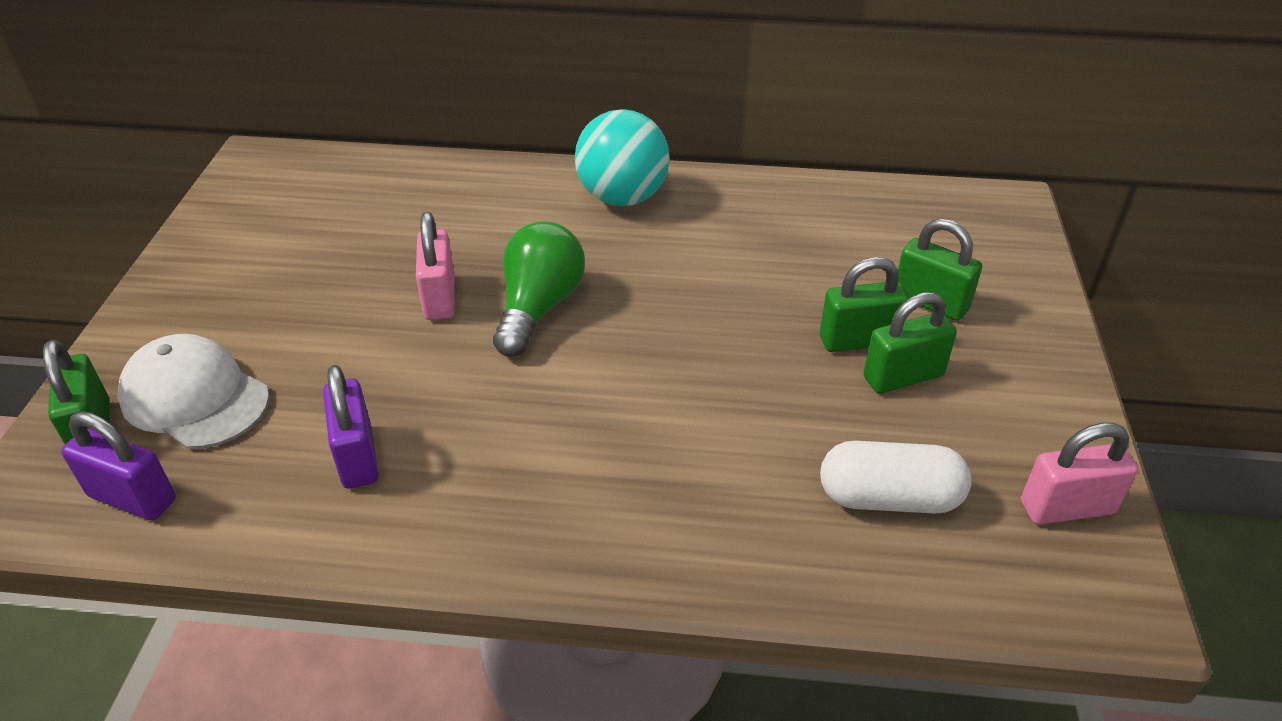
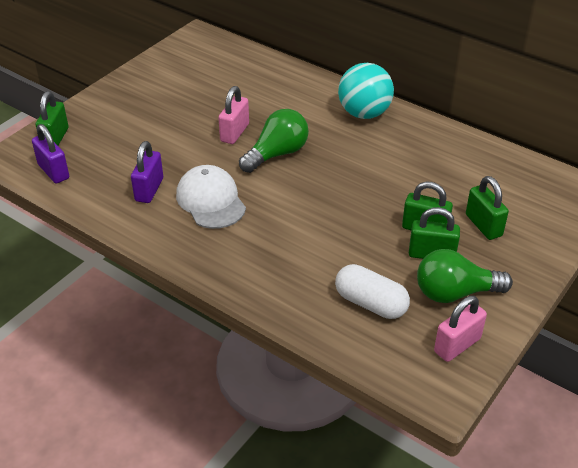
camera: 30 degrees right, 0 degrees up
(195, 397) = (101, 139): white cap -> white cap (211, 200)
(987, 423) = (455, 293): none -> green light bulb
(1066, 508) = (457, 345): pink padlock -> pink padlock turned 60 degrees counterclockwise

